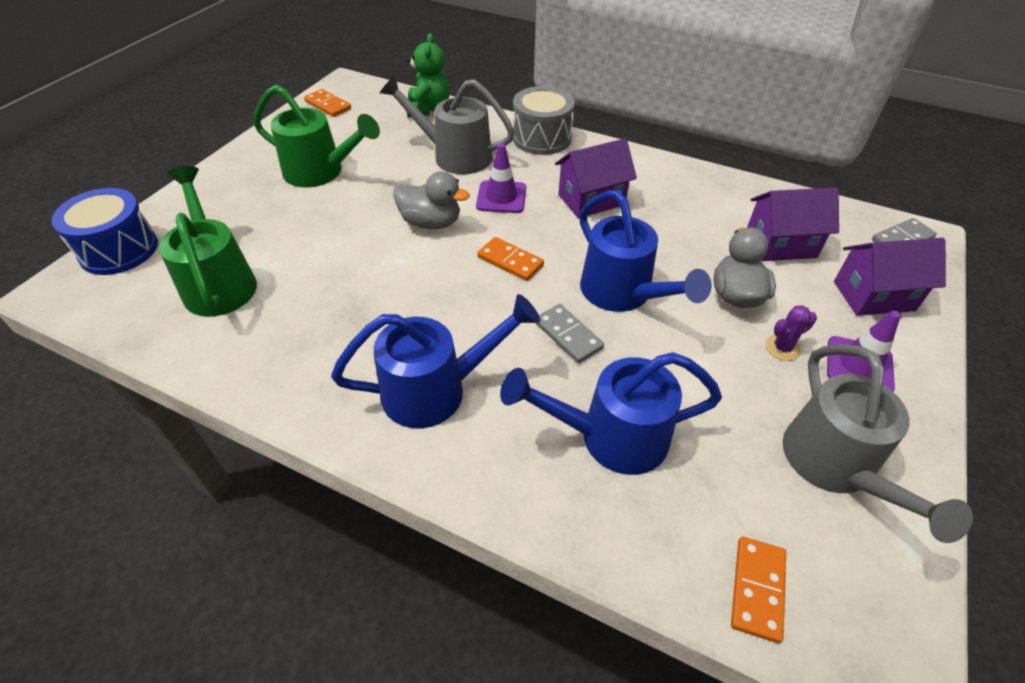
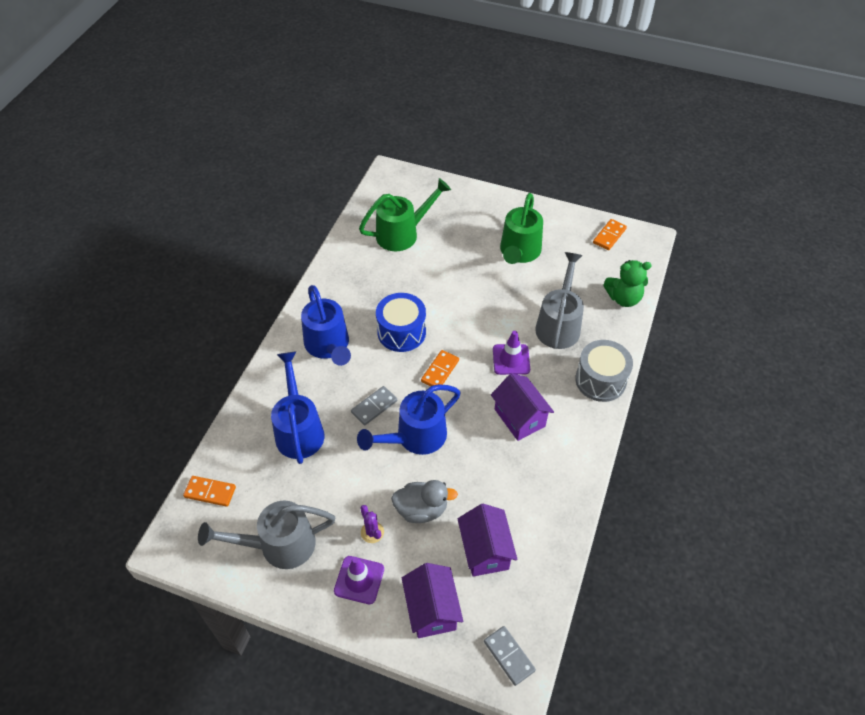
camera: 85 degrees right, 5 degrees up
(119, 250) = (424, 184): blue drum -> blue drum (401, 332)
(431, 223) = (473, 322): grey duck -> none

